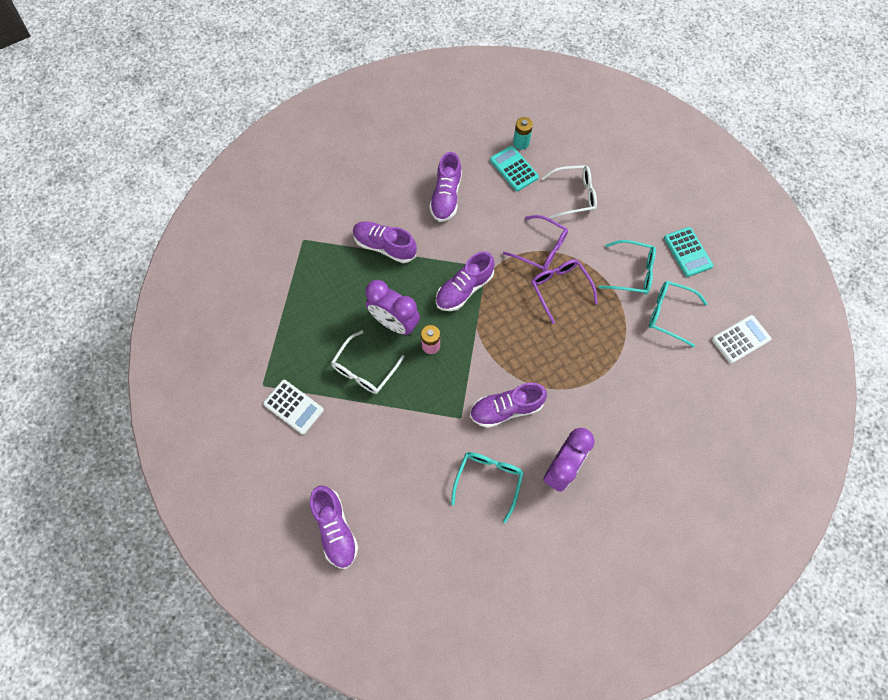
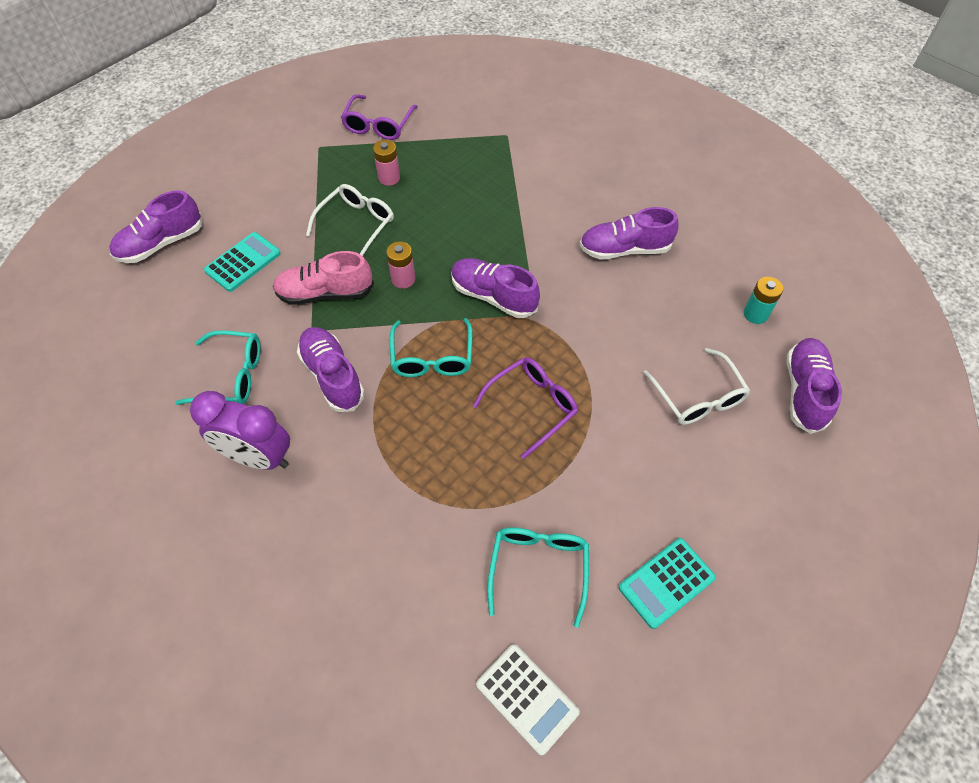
camera: 75 degrees right, 10 degrees down
(293, 407) = (298, 177): white calculator -> none
(321, 336) = (389, 178): none -> pink battery
(364, 369) = (356, 224): white glasses -> white glasses turned 105 degrees clockwise
(384, 246) = (526, 206): purple shoe -> purple shoe (804, 391)
(394, 323) = (424, 238): purple clock -> none
(428, 403) = (325, 293): none -> pink shoe
(514, 169) = (706, 314): turquoise calculator -> turquoise calculator (243, 262)
(540, 249) = (588, 371): purple glasses -> purple glasses (378, 125)
(632, 272) = (595, 500): turquoise glasses -> turquoise glasses (432, 357)

